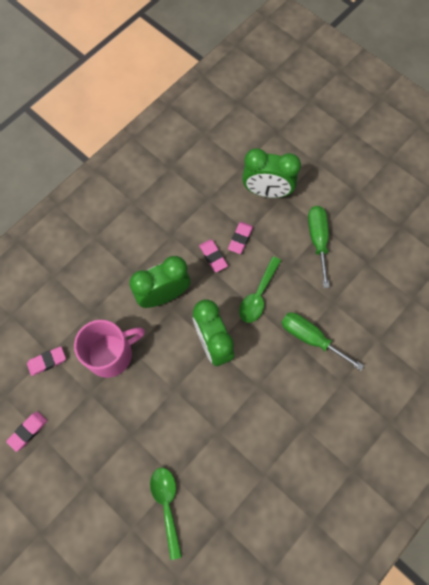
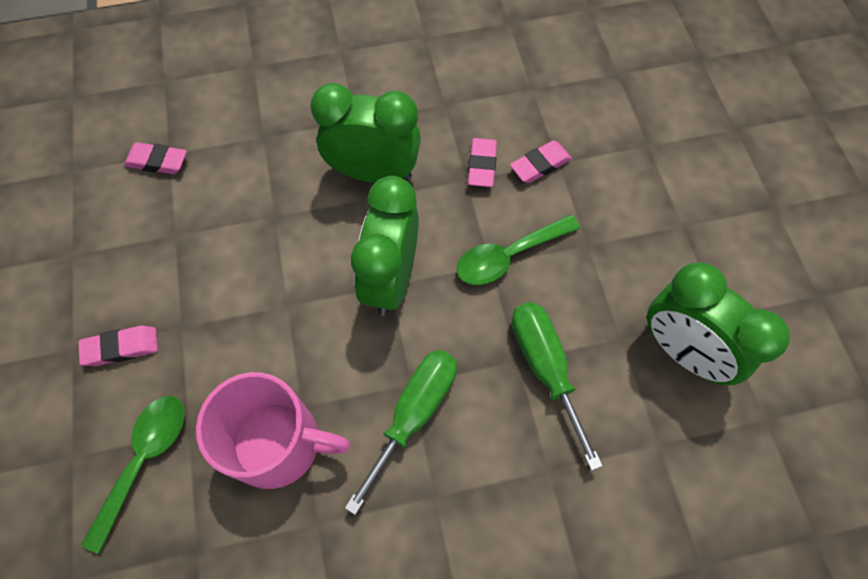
camera: 35 degrees right, 5 degrees down
(28, 431) = (61, 231): pink eraser -> pink eraser (121, 348)
(111, 354) = (243, 203): pink mug -> pink mug (279, 443)
(267, 191) = (627, 126): green clock -> green clock (682, 351)
(317, 240) = (660, 235): green screwdriver -> green screwdriver (414, 414)

